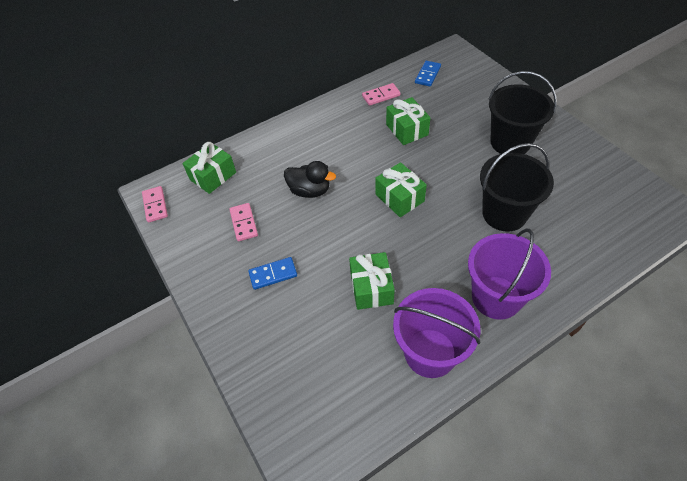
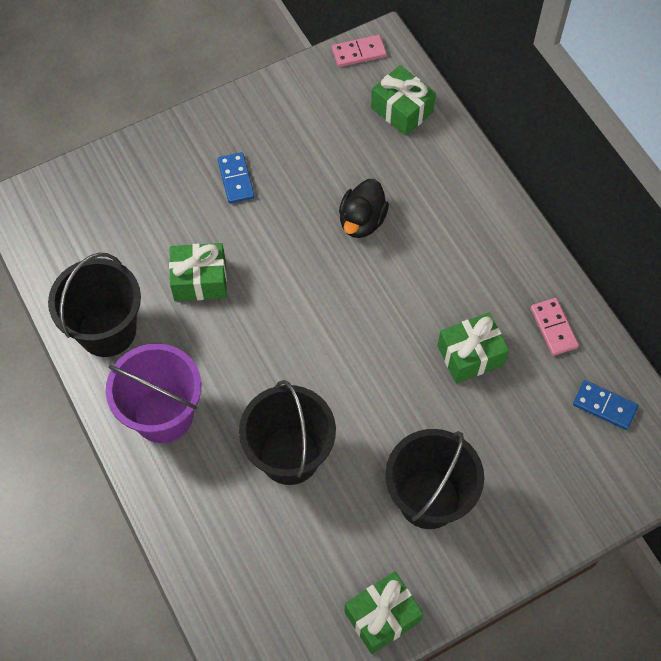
camera: 90 degrees right, 10 degrees up
(243, 223) = (317, 147): pink domino -> none
(399, 198) = (335, 328): green gift -> green gift (382, 617)
(430, 353) = (107, 330): purple bucket -> black bucket

